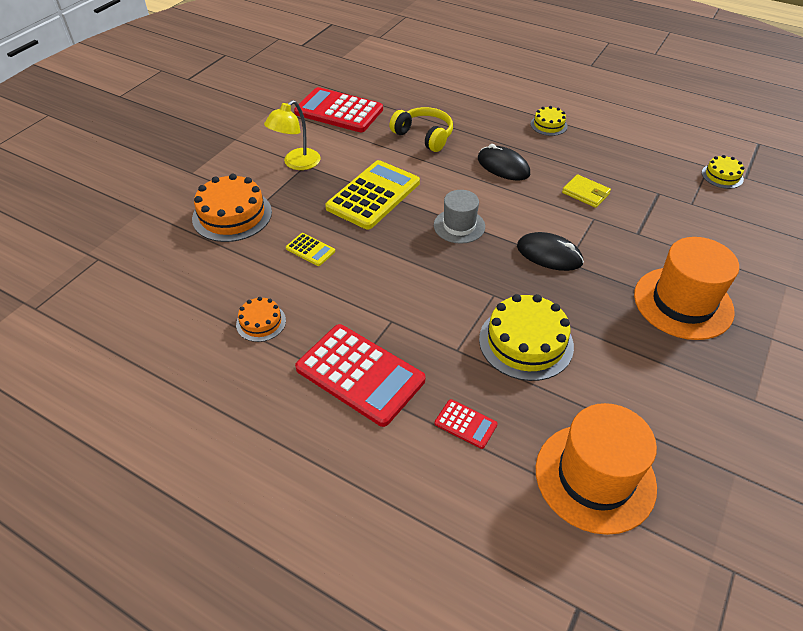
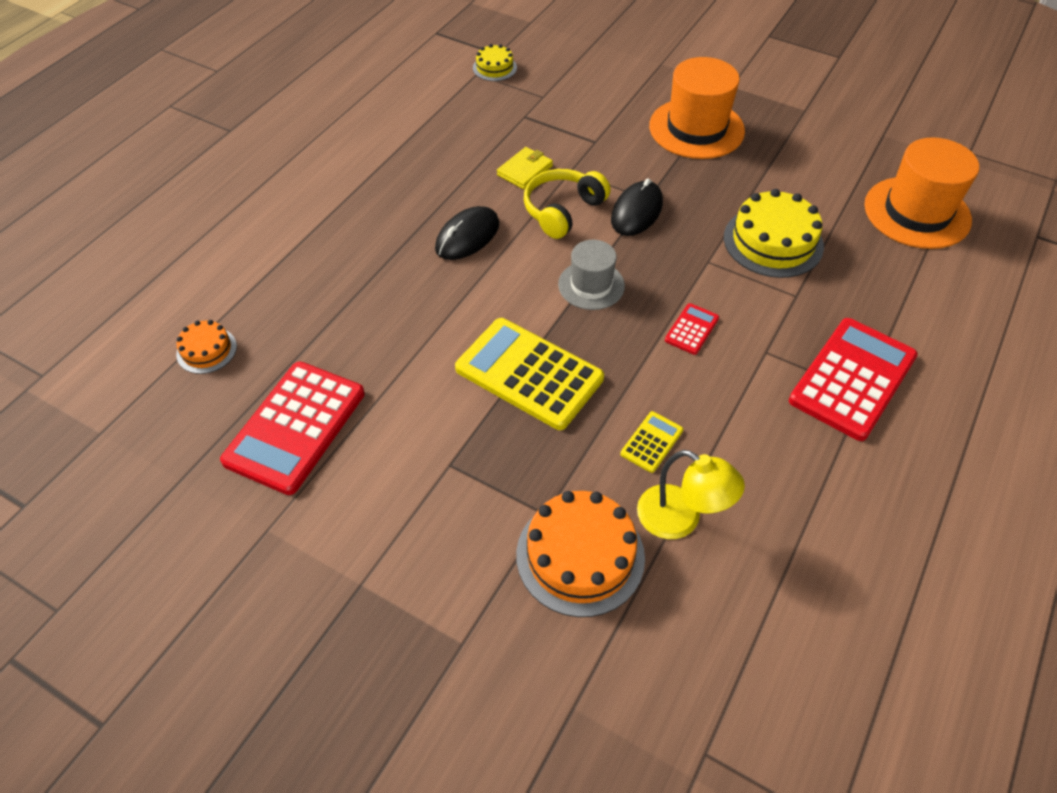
camera: 90 degrees left, 5 degrees up
(261, 322) = (797, 487): orange cake -> orange cake (206, 350)
(296, 163) = (445, 477): yellow lamp -> yellow lamp (680, 519)
(424, 136) = (385, 315): yellow headphones -> yellow headphones (562, 210)
(465, 424) = (890, 293): red calculator -> red calculator (691, 329)
(548, 125) = (376, 186): yellow cake -> none

